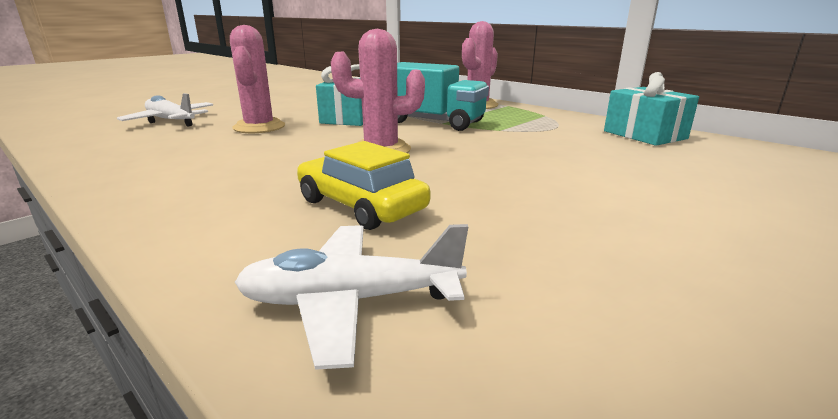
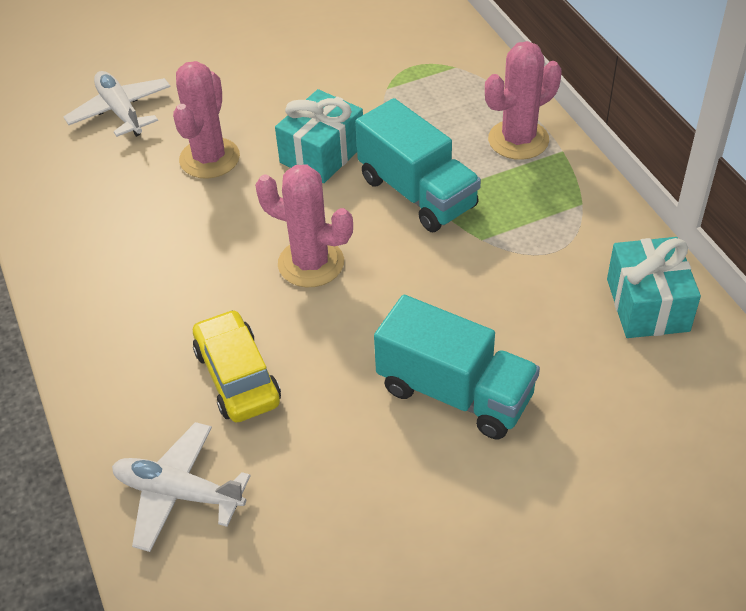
camera: 25 degrees right, 25 degrees up
(577, 181) = (455, 392): none -> turquoise truck

